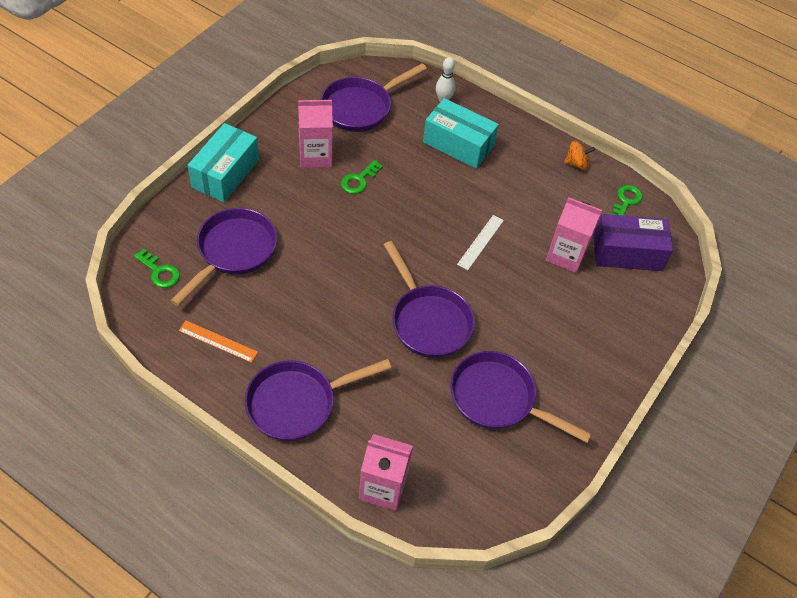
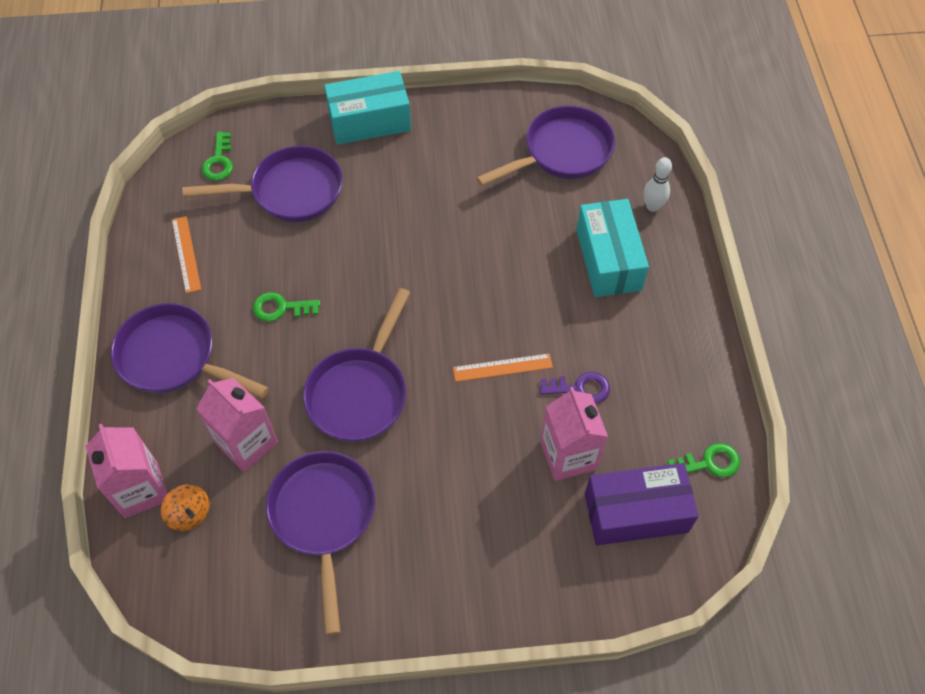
camera: 55 degrees right, 5 degrees up
(315, 156) = (462, 165): pink carton -> pink carton (247, 443)
(359, 180) = (470, 217): green key -> green key (281, 308)
(361, 107) = (562, 152): purple pan -> purple pan turned 135 degrees clockwise
(480, 242) = (502, 367): white ruler -> orange ruler
(529, 219) = (580, 388): none -> purple key
(576, 164) = (707, 379): orange spinning top -> orange spinning top (189, 514)
(627, 253) = (636, 512): purple box -> purple box turned 60 degrees counterclockwise

